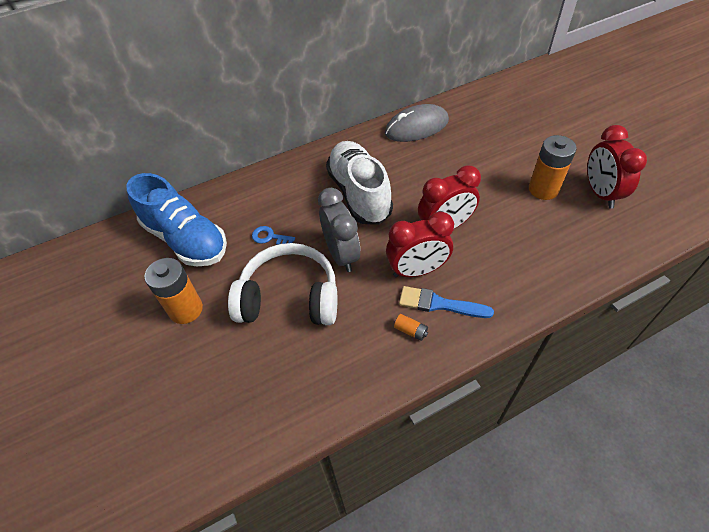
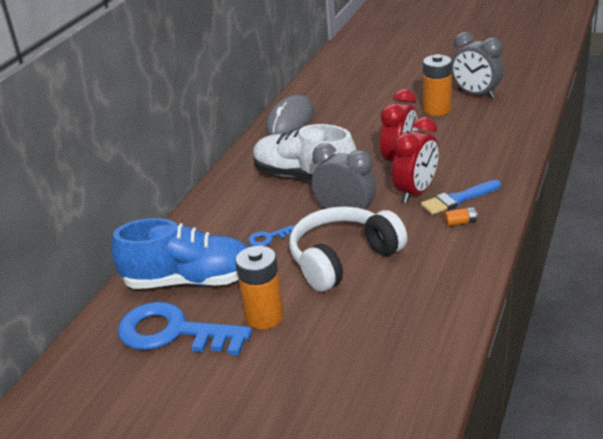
camera: 40 degrees left, 20 degrees down
(129, 277) = (173, 332): none -> blue key
(600, 193) = (476, 94): red clock -> grey clock

